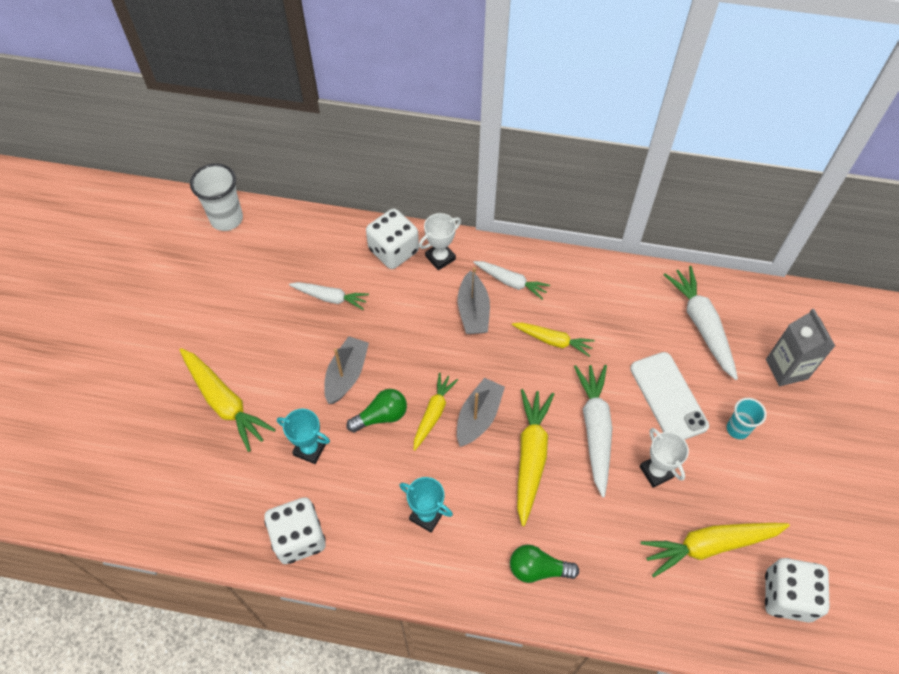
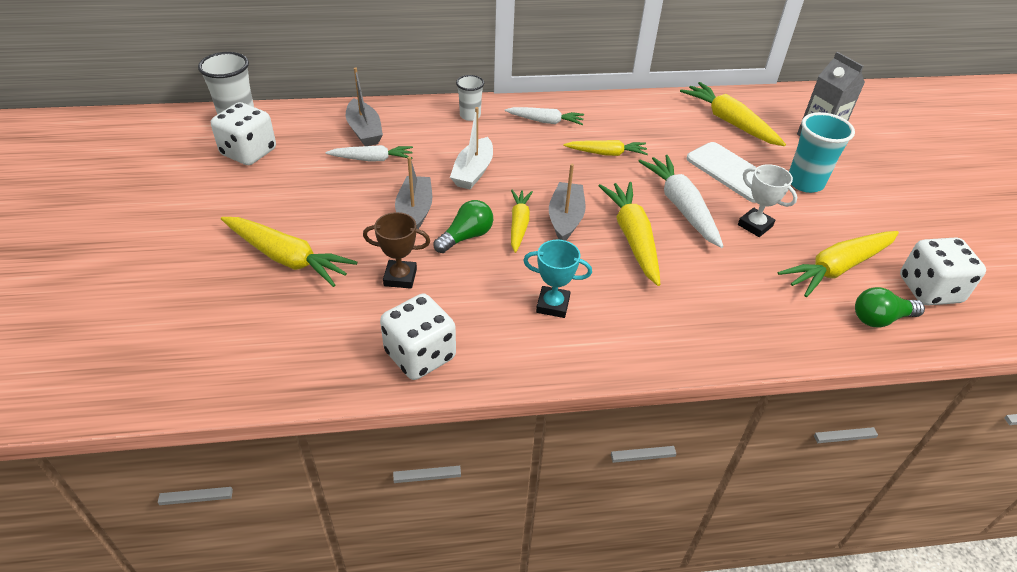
camera: 20 degrees left, 15 degrees down
(310, 449) = (400, 277): turquoise trophy -> brown trophy
(393, 251) = (422, 118): white dice -> white dice (249, 152)
(416, 336) = (473, 172): none -> white boat
(440, 258) = (470, 115): white trophy -> white cup
(473, 311) = (520, 146): grey boat -> grey boat (364, 131)
(538, 569) = (690, 323): green light bulb -> green light bulb (880, 319)
(701, 325) = (729, 122): white carrot -> yellow carrot
(737, 429) = (805, 183): turquoise cup -> turquoise cup, size x1.62

